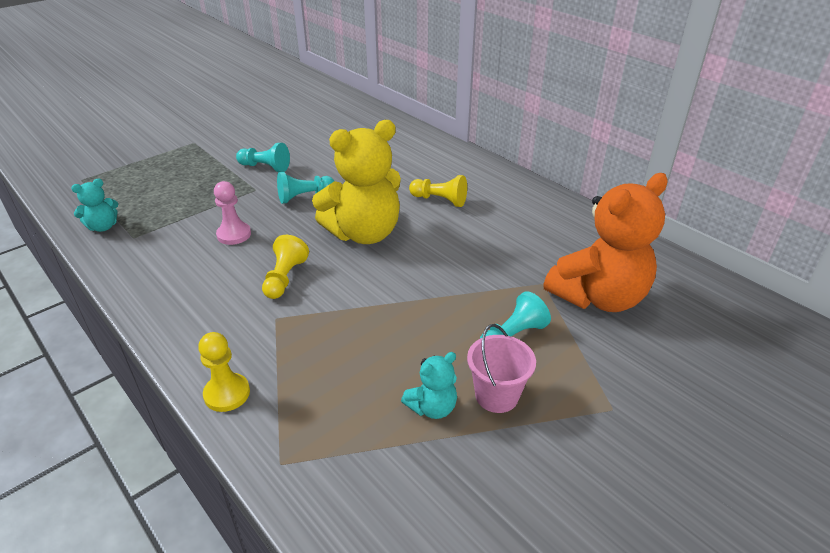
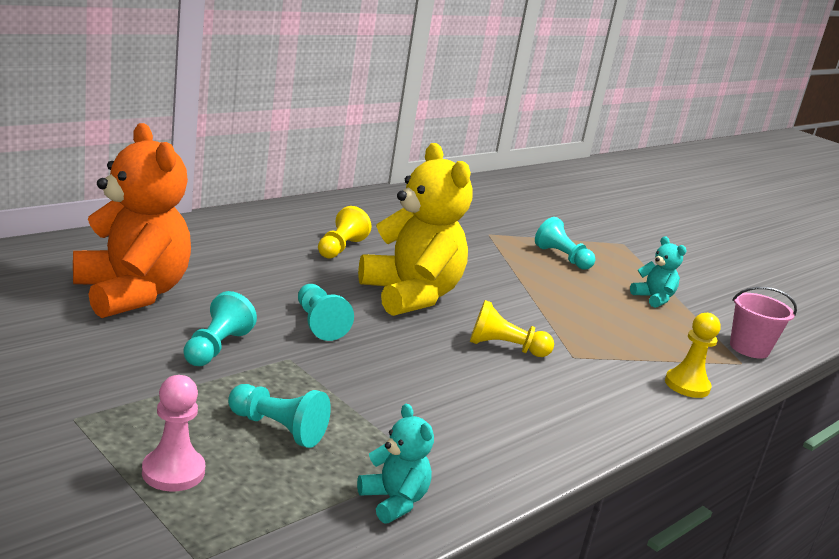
camera: 95 degrees left, 15 degrees down
(178, 191) = (278, 428): none -> turquoise pawn
(234, 234) = (415, 378): pink pawn -> pink pawn (173, 472)
(496, 395) = (629, 275): pink bucket -> pink bucket (749, 348)
(598, 297) = (503, 219): orange teddy bear -> orange teddy bear (132, 294)

